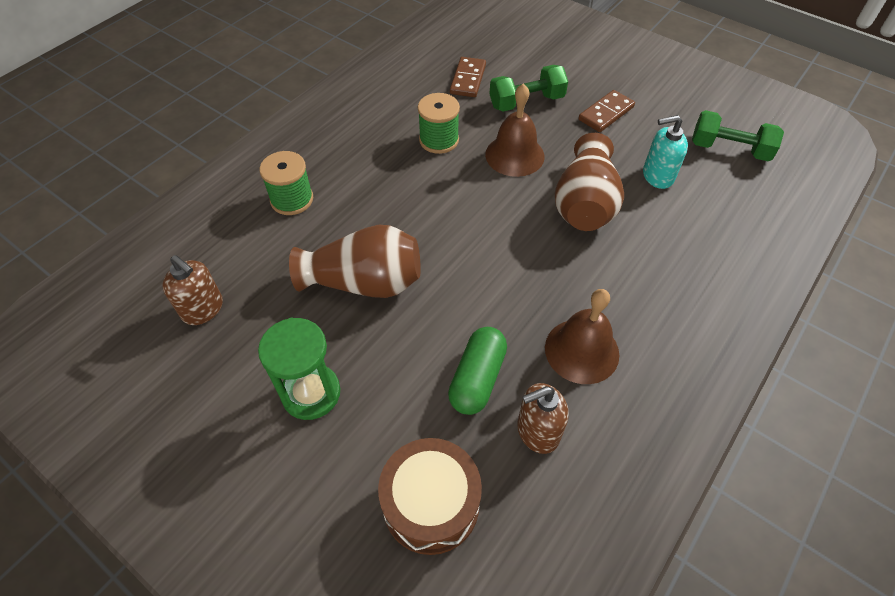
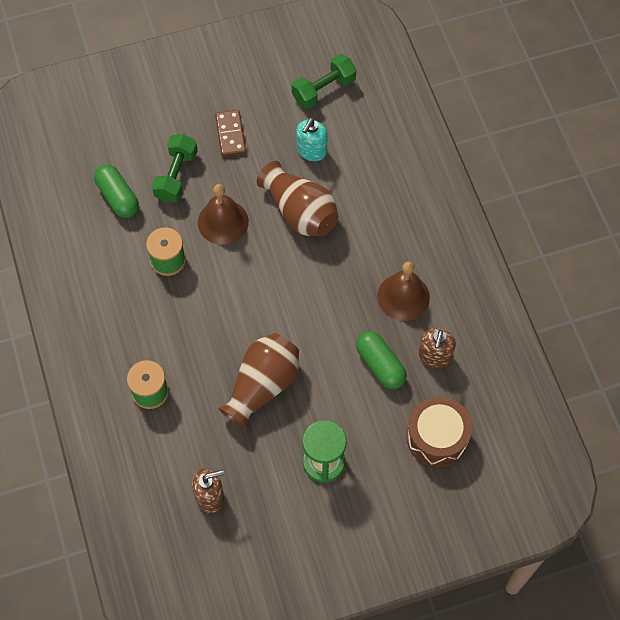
camera: 55 degrees left, 10 degrees up
(468, 79) = (118, 197): brown domino -> green capsule

